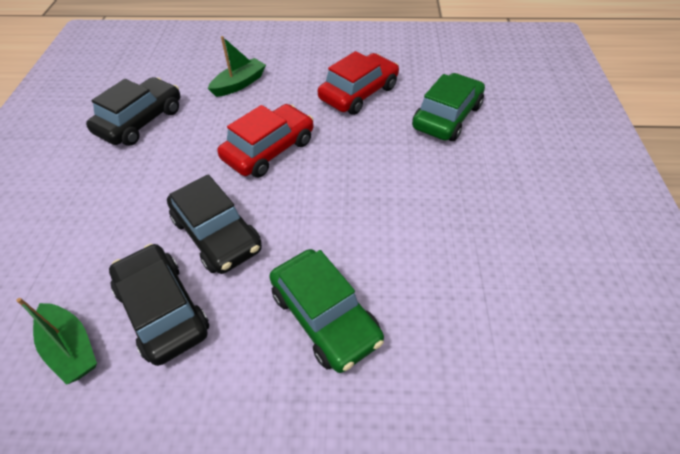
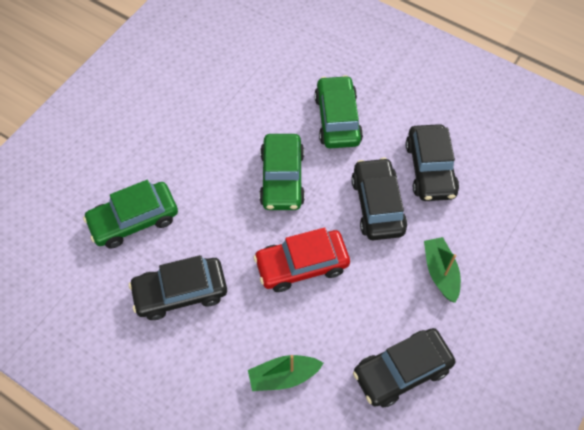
camera: 150 degrees left, 10 degrees up
(71, 348) = (489, 173): green boat -> green boat (440, 272)
(342, 211) = (282, 178): none -> green car
(358, 93) = (180, 292): red car -> black car

